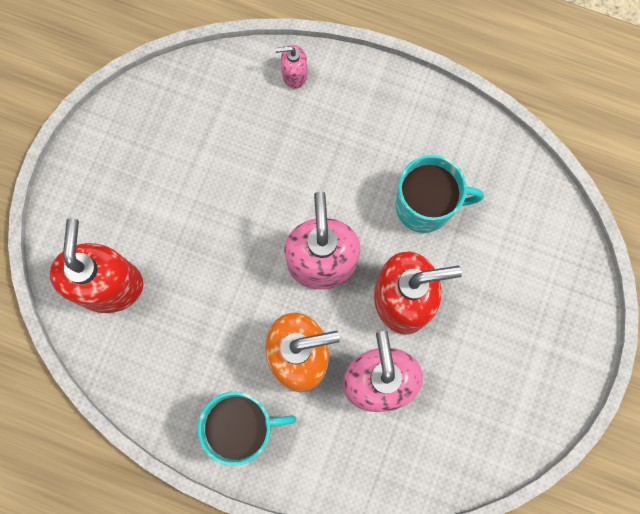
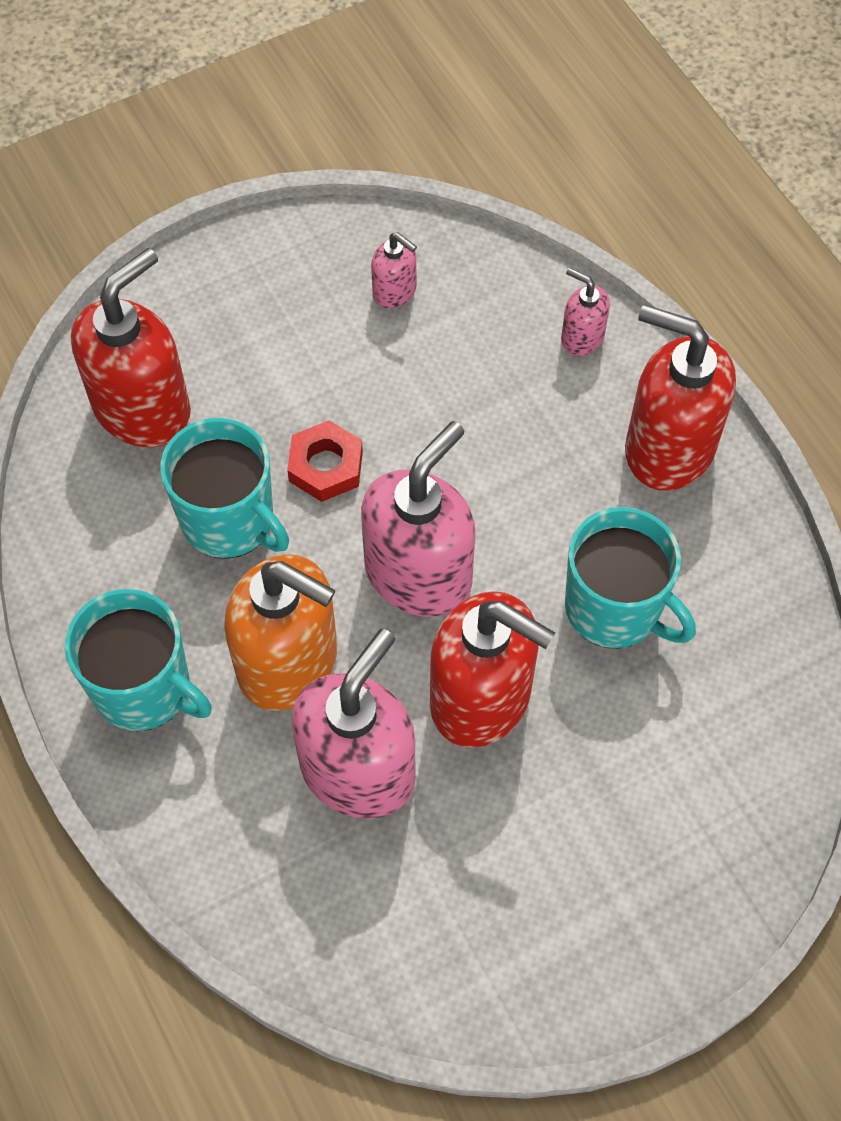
camera: 40 degrees right, 15 degrees down
(180, 120) = (395, 291): none -> pink soap dispenser
(207, 309) = (229, 521): none -> turquoise mug
(229, 242) = (326, 466): none -> red nut
(383, 103) = (668, 448): none -> red soap dispenser

